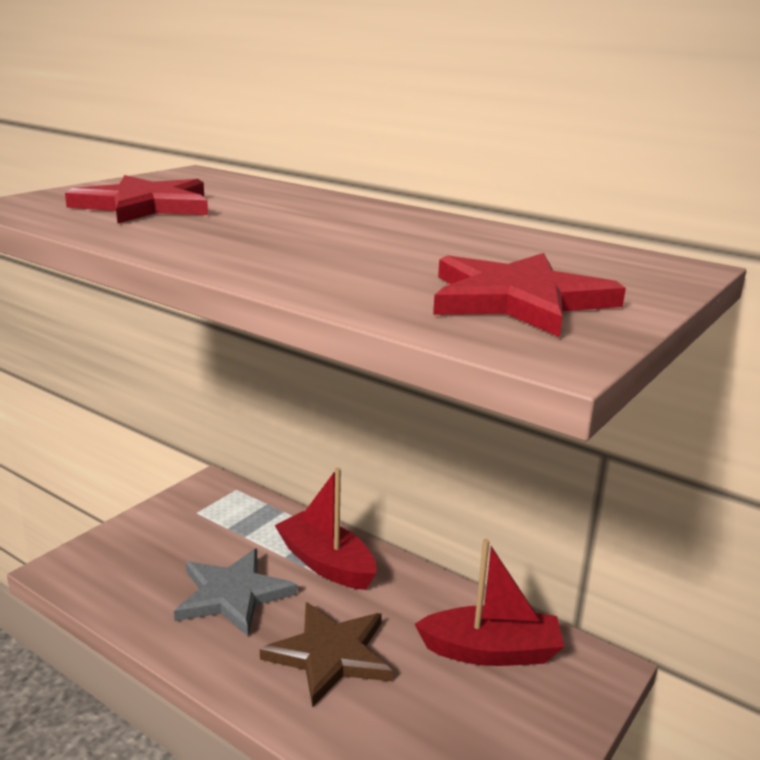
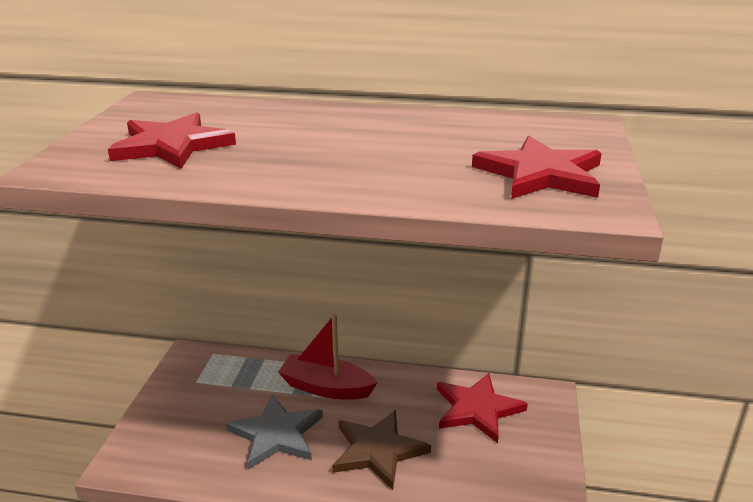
camera: 25 degrees left, 5 degrees up
(491, 651) = (477, 409): red boat -> red star

